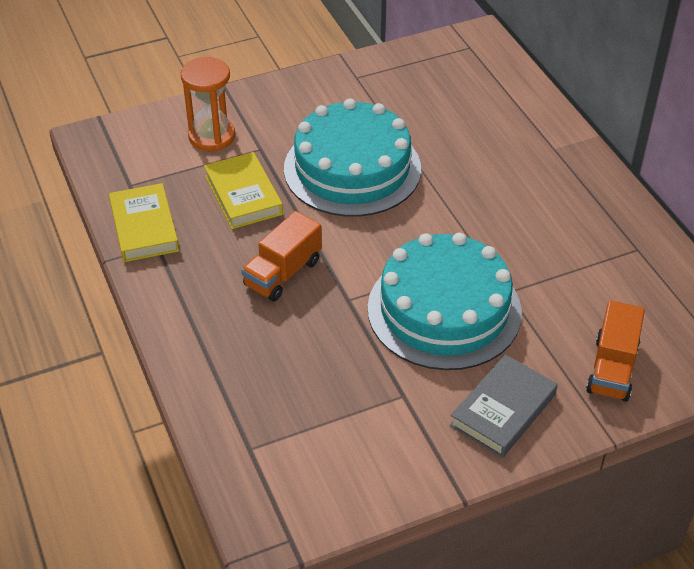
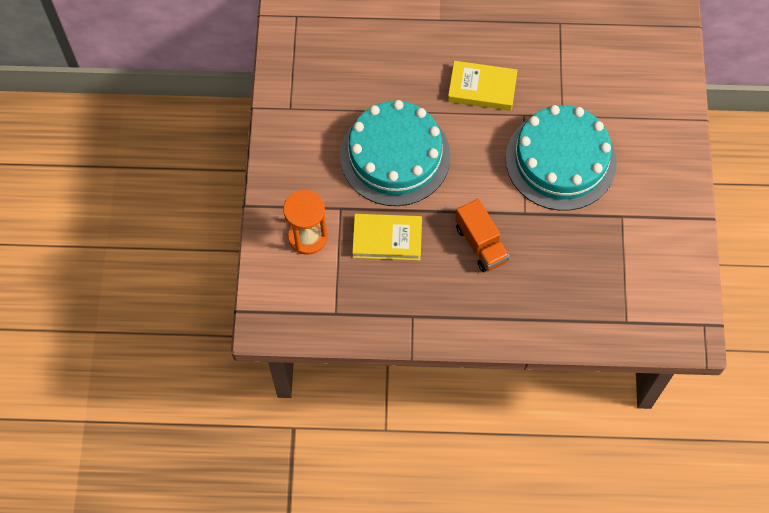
camera: 65 degrees left, 20 degrees up
(144, 227) = (389, 319): yellow book -> yellow book (482, 88)
(503, 410) = (657, 166): grey book -> none
(612, 368) = (651, 91): orange truck -> none

